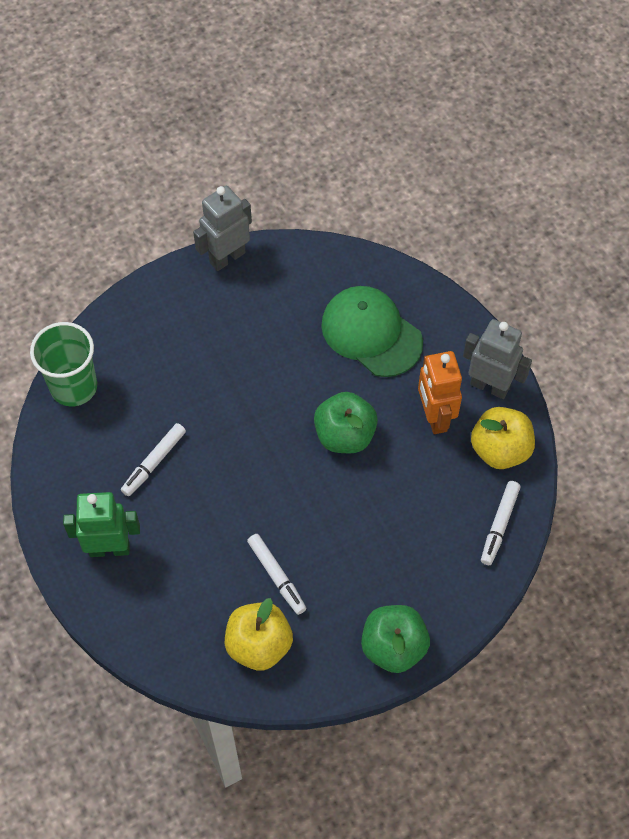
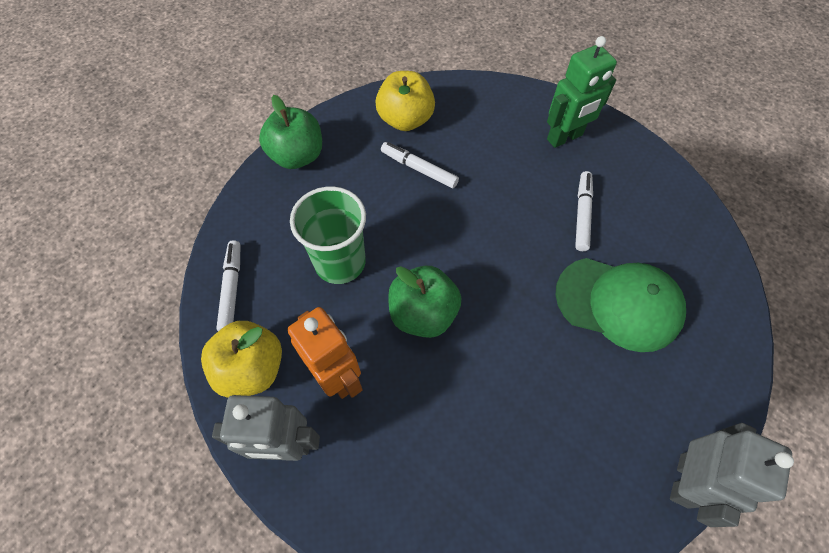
camera: 155 degrees right, 0 degrees up
(74, 386) = (707, 250): green cup -> green cup (340, 262)
(371, 333) = (454, 453): green cap -> green cap (619, 303)

